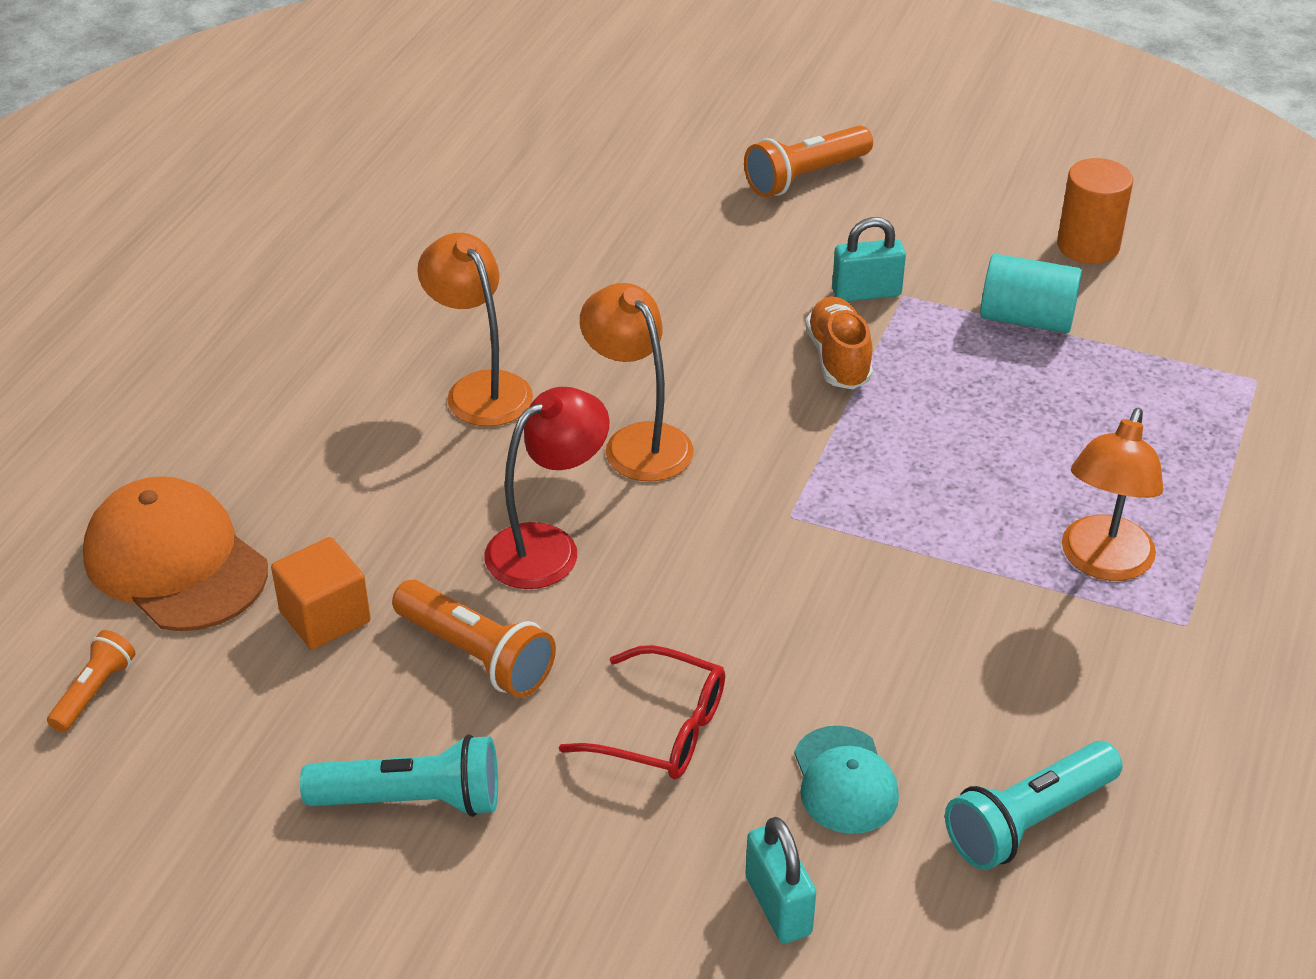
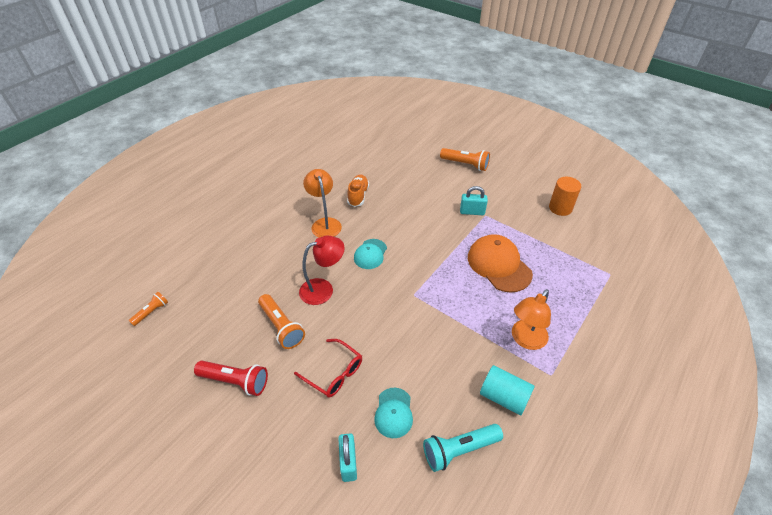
camera: 15 degrees right, 5 degrees up
(175, 562) = (199, 268): orange cap -> orange cap (499, 265)
(325, 617) = (237, 300): orange cube -> none
(412, 800) = (235, 381): turquoise flashlight -> red flashlight
(638, 441) = (370, 254): orange lamp -> turquoise cap
(805, 177) = (465, 164): orange flashlight -> orange flashlight turned 135 degrees counterclockwise
(838, 359) = (453, 236): orange shoe -> orange shoe (358, 196)
(1026, 319) = (528, 233): turquoise cylinder -> turquoise cylinder (504, 397)

